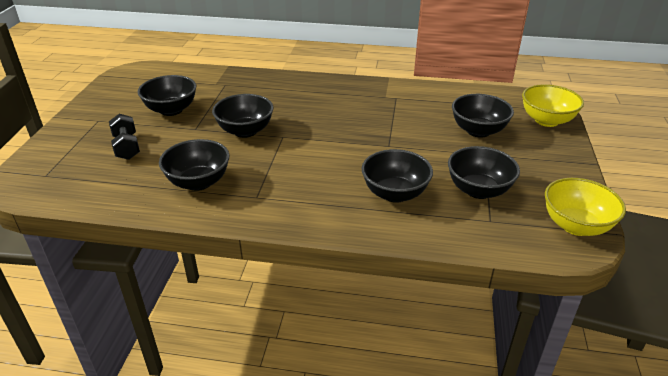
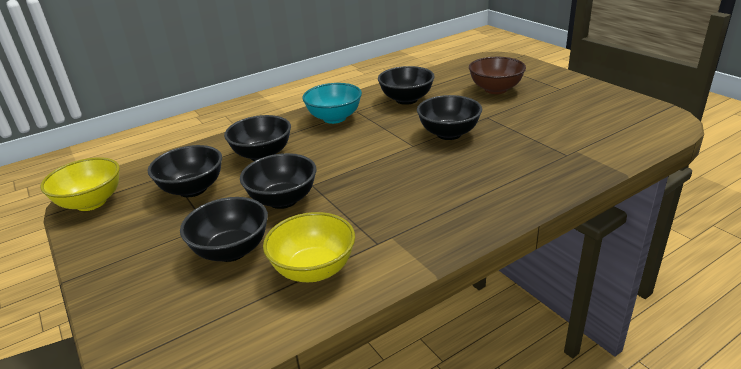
camera: 140 degrees right, 5 degrees down
(126, 147) = (495, 89): black dumbbell -> brown bowl
(171, 110) = (539, 116): black bowl -> black bowl (283, 200)
(286, 200) = (334, 118): none -> turquoise bowl
(546, 120) = (142, 322): yellow bowl -> yellow bowl (314, 270)

